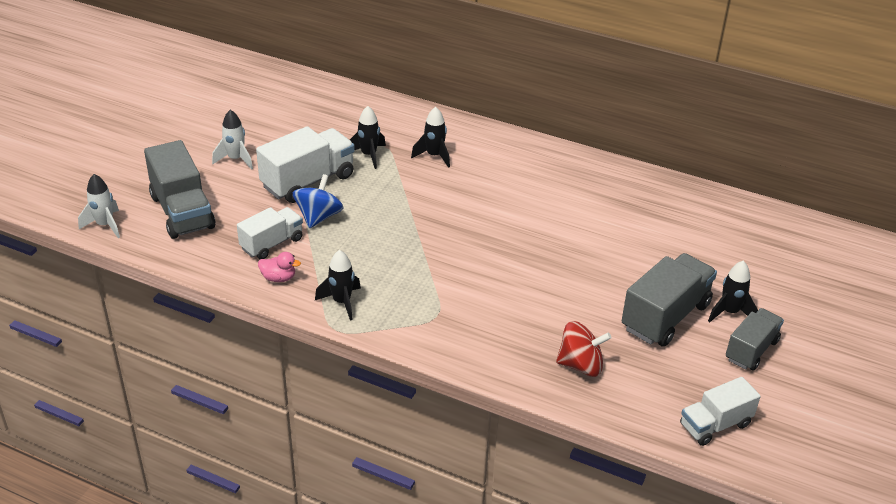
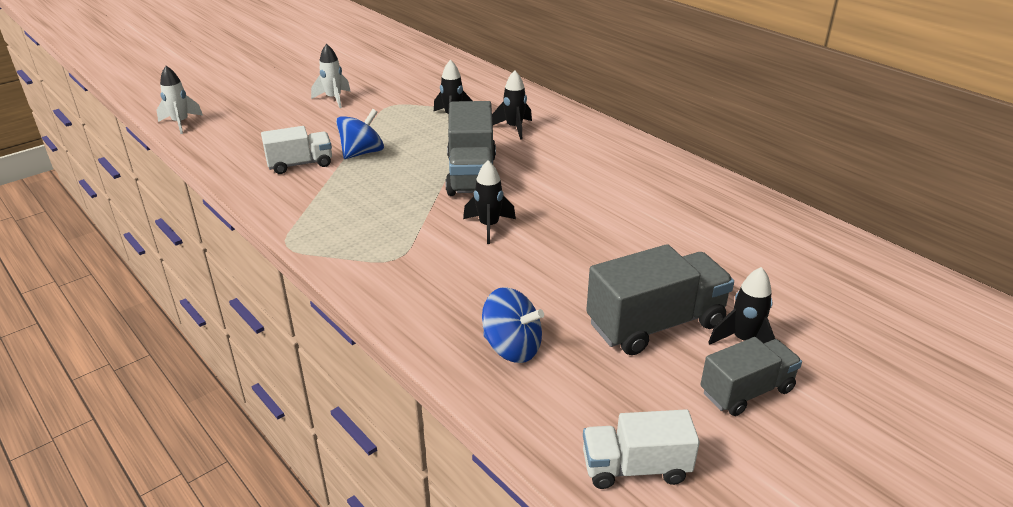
camera: 25 degrees right, 5 degrees down
(182, 212) = (251, 126): grey truck -> grey truck (471, 175)
(279, 278) = (278, 191): pink duck -> none
(308, 181) = (379, 125): white truck -> none
(342, 302) = (315, 224): black rocket -> black rocket (489, 226)
(580, 365) = (512, 347): red spinning top -> blue spinning top

